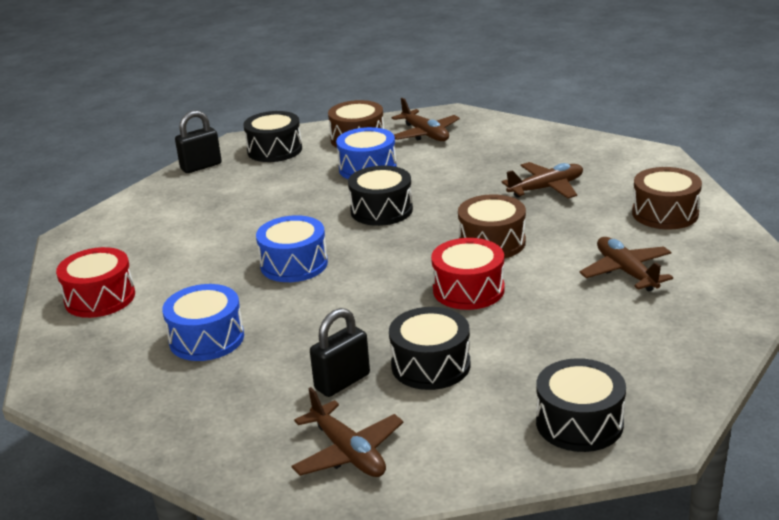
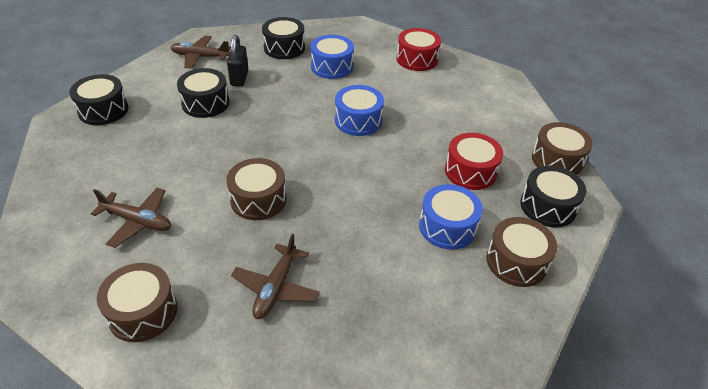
camera: 130 degrees right, 15 degrees up
(201, 166) = (557, 160): black padlock -> brown drum
(381, 210) = (371, 188): black drum -> black drum (284, 48)
(425, 134) = (475, 308): brown plane -> none
(468, 290) = (233, 154): red drum -> red drum (470, 171)

